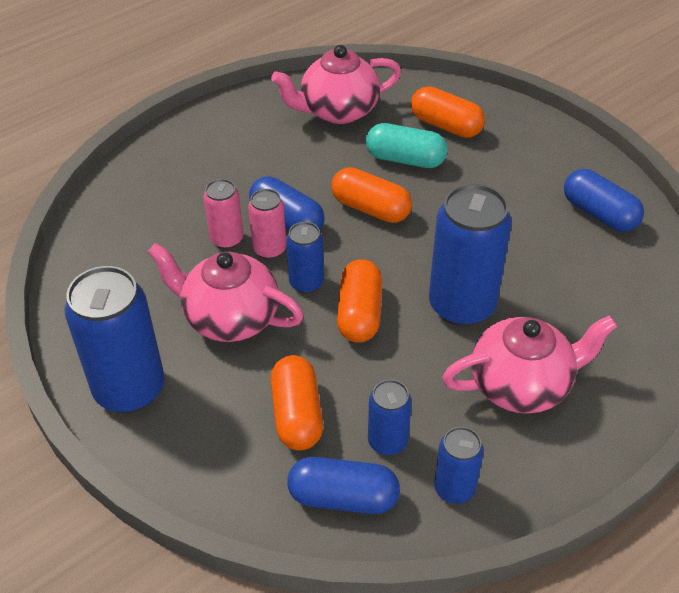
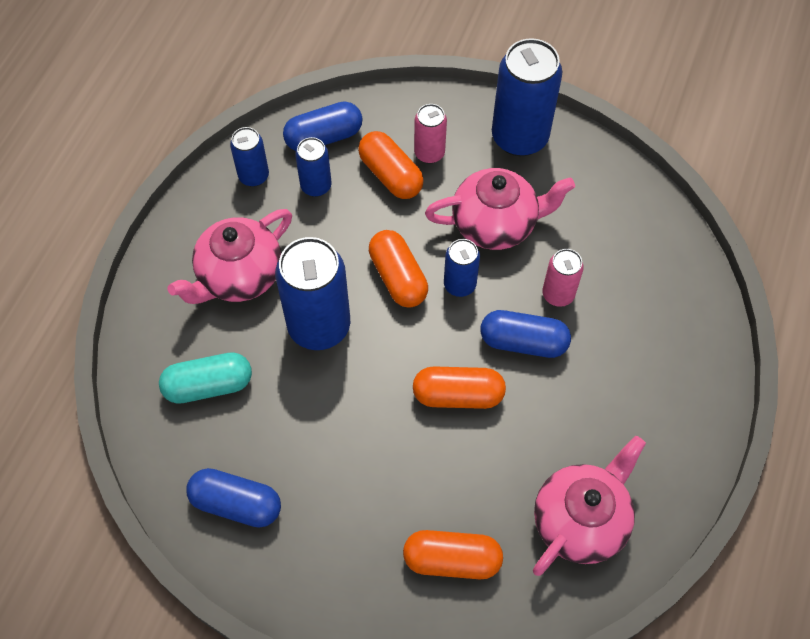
camera: 150 degrees right, 15 degrees up
(269, 249) = (514, 302): pink can -> pink can (429, 153)
(405, 159) = (464, 481): turquoise capsule -> turquoise capsule (208, 385)

